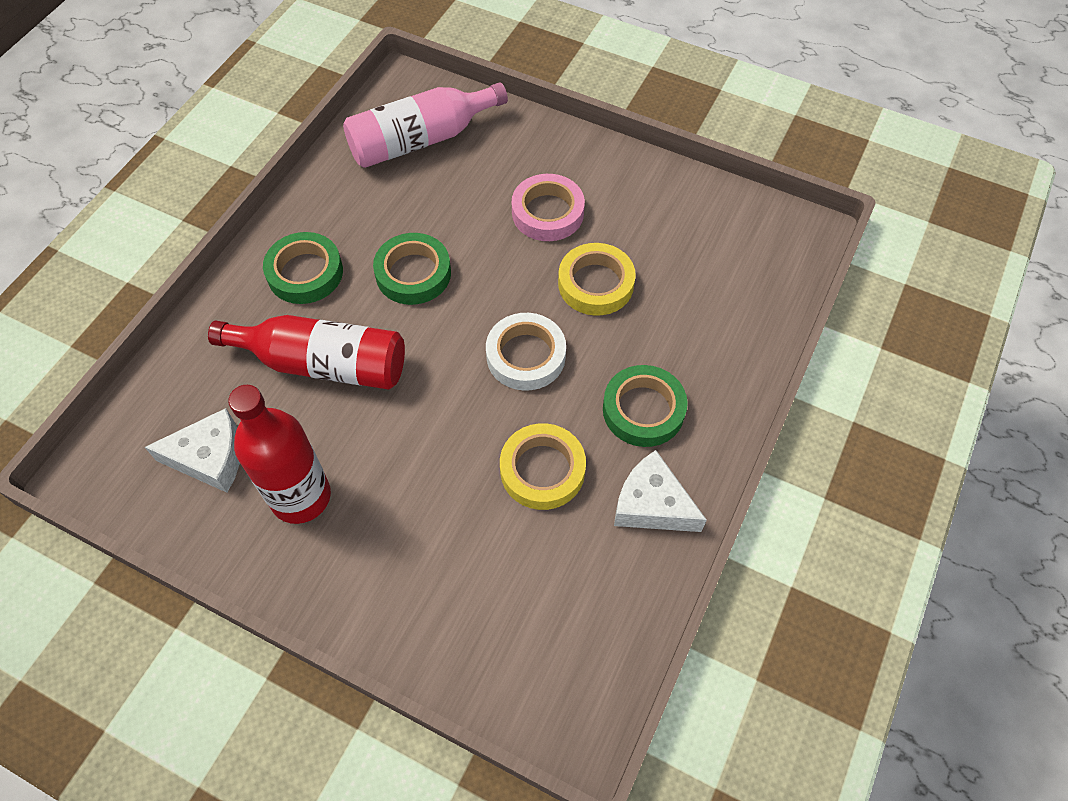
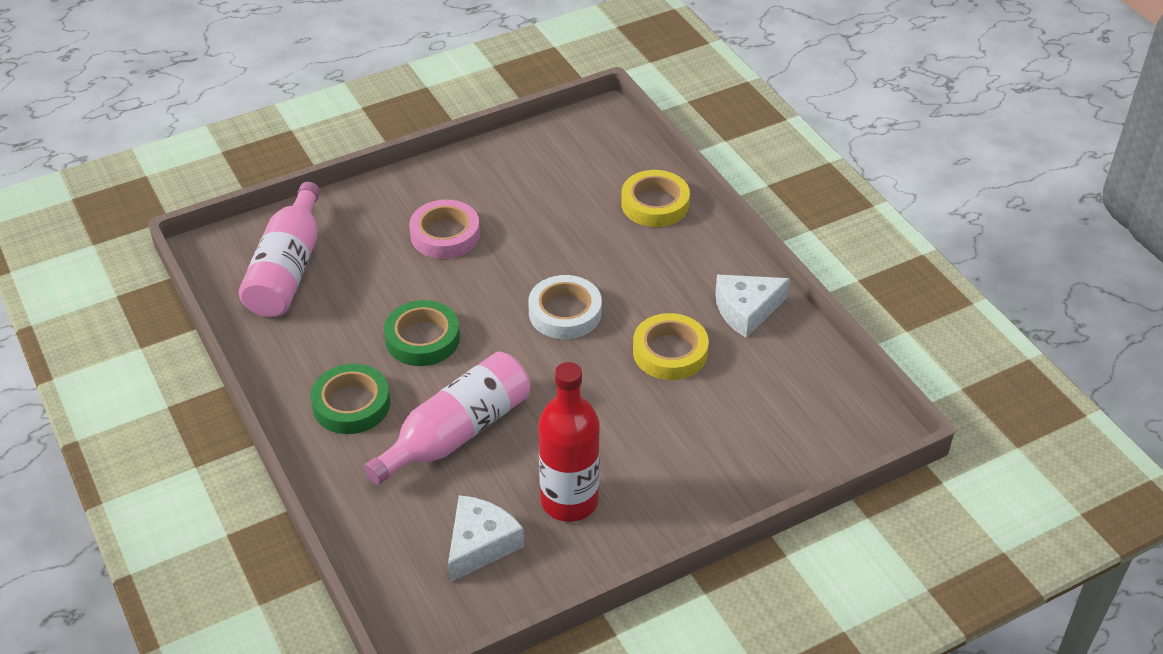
camera: 55 degrees left, 15 degrees down
(323, 364) = (456, 433): red bottle -> pink bottle
(596, 284) = (538, 243): yellow tape -> yellow tape (655, 204)
(643, 410) = (669, 275): green tape -> none

